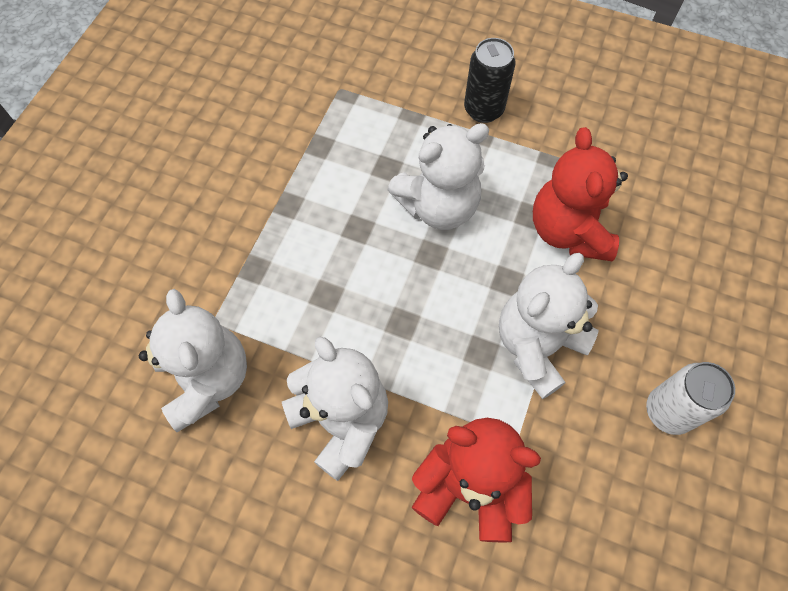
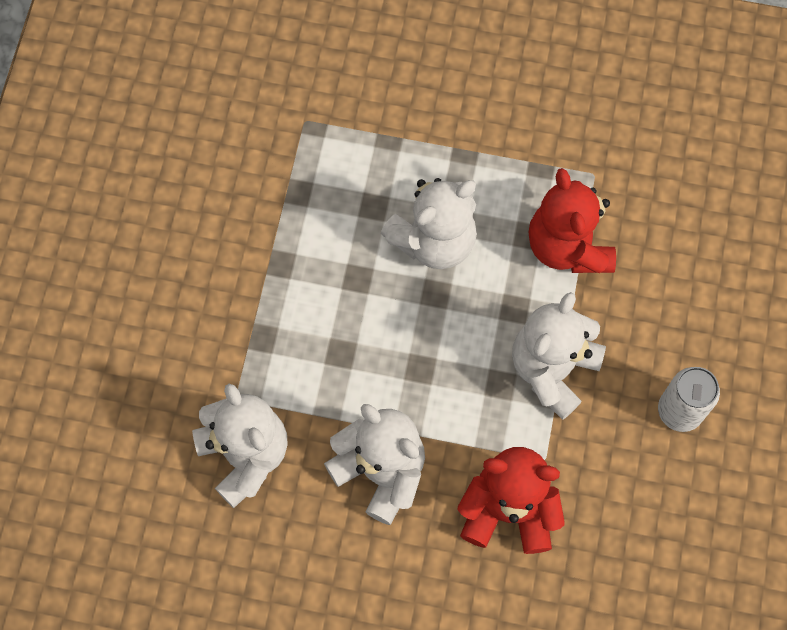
camera: 10 degrees left, 5 degrees up
(483, 109) = (463, 122): black can -> none

